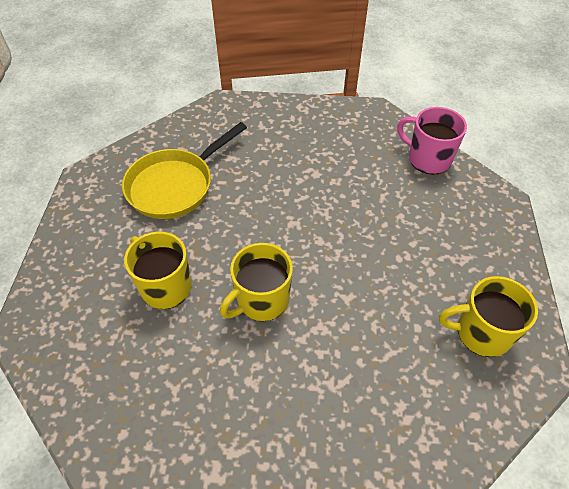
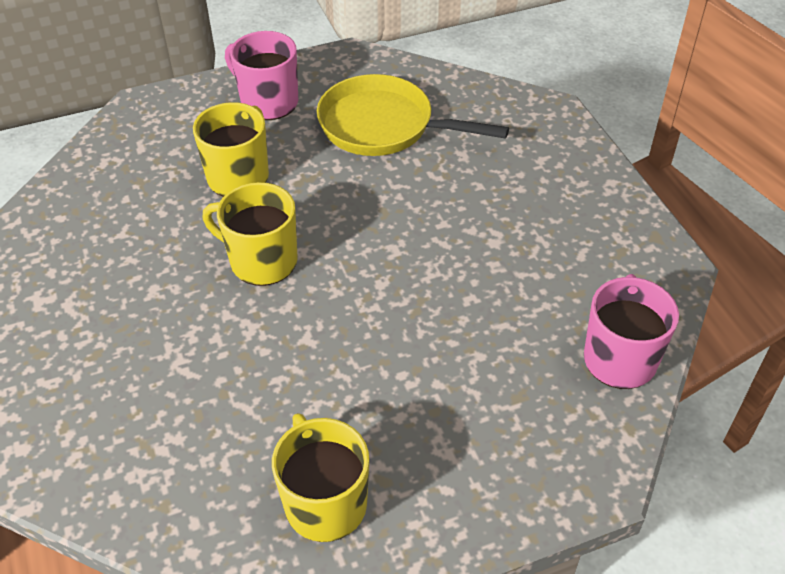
camera: 65 degrees right, 5 degrees down
(95, 241) = (268, 102): none -> pink mug

